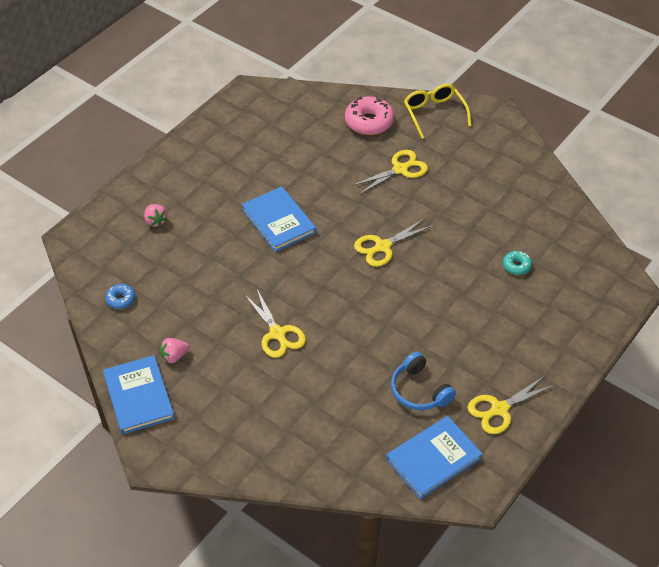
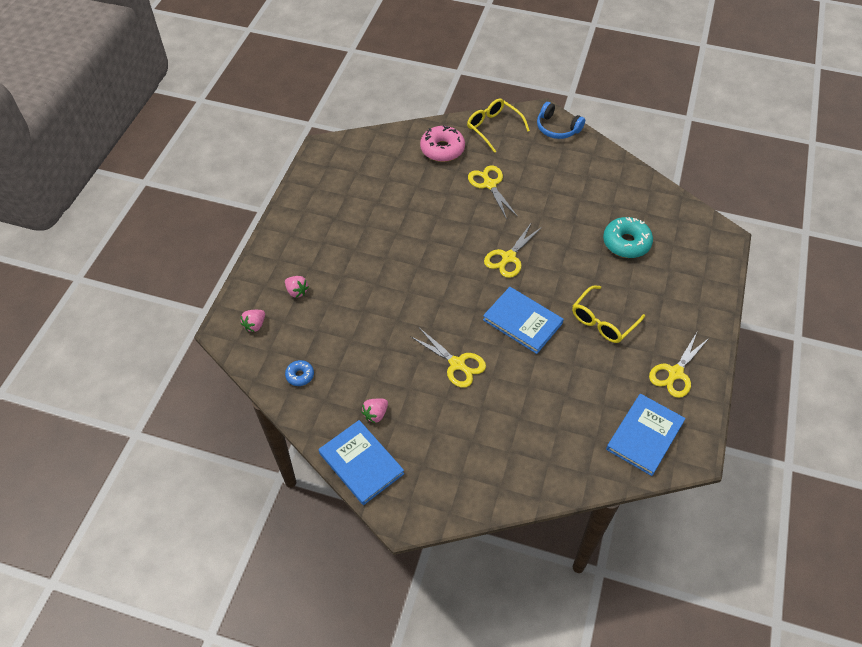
camera: 20 degrees left, 5 degrees up
(101, 241) = (255, 325): none -> pink strawberry
(279, 221) = (408, 260): blue book -> blue book (522, 321)
(400, 169) = (489, 184): yellow scissors -> yellow scissors turned 60 degrees counterclockwise
(419, 390) = (602, 378): blue headphones -> blue headphones (557, 128)
(449, 336) = (603, 321): none -> yellow glasses
(516, 266) = (626, 243): turquoise donut -> turquoise donut, size x1.90

